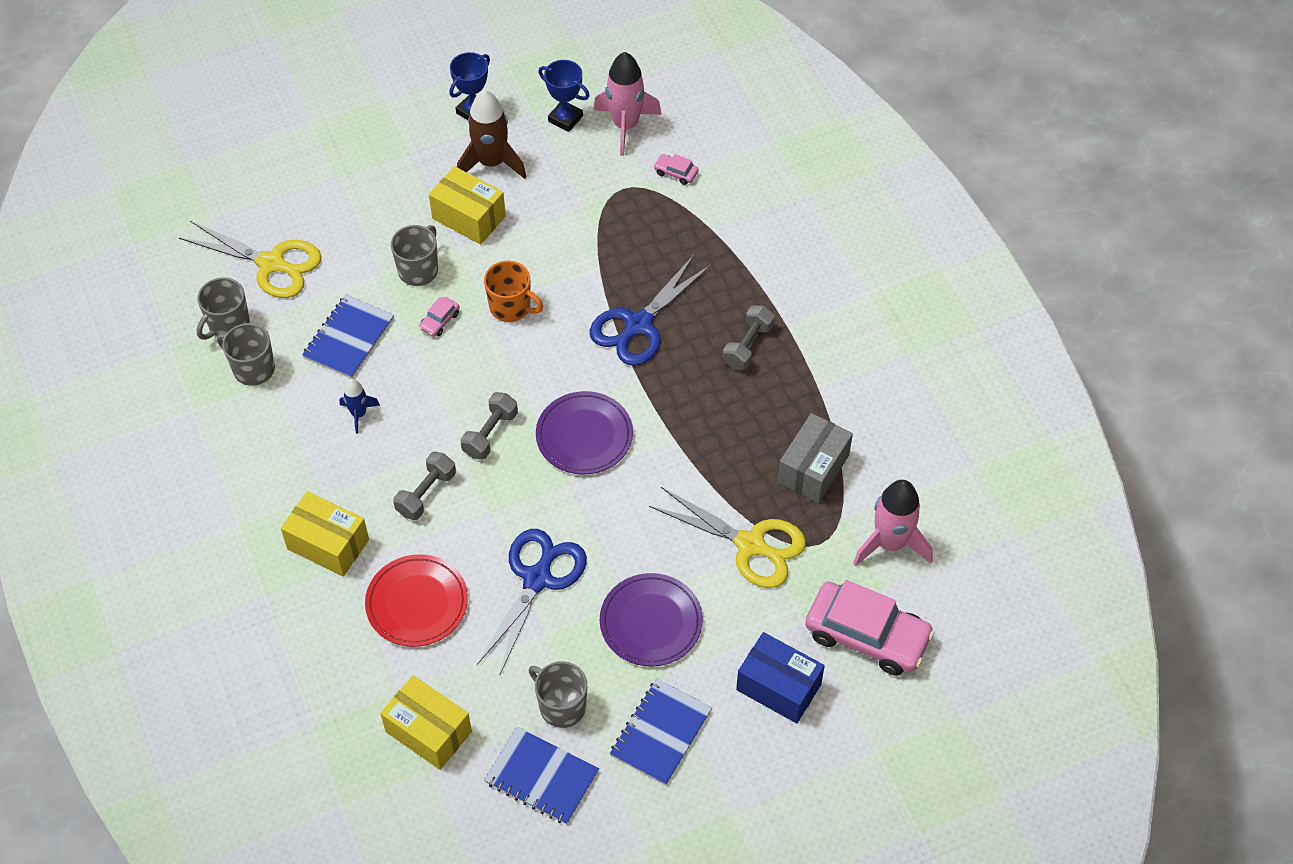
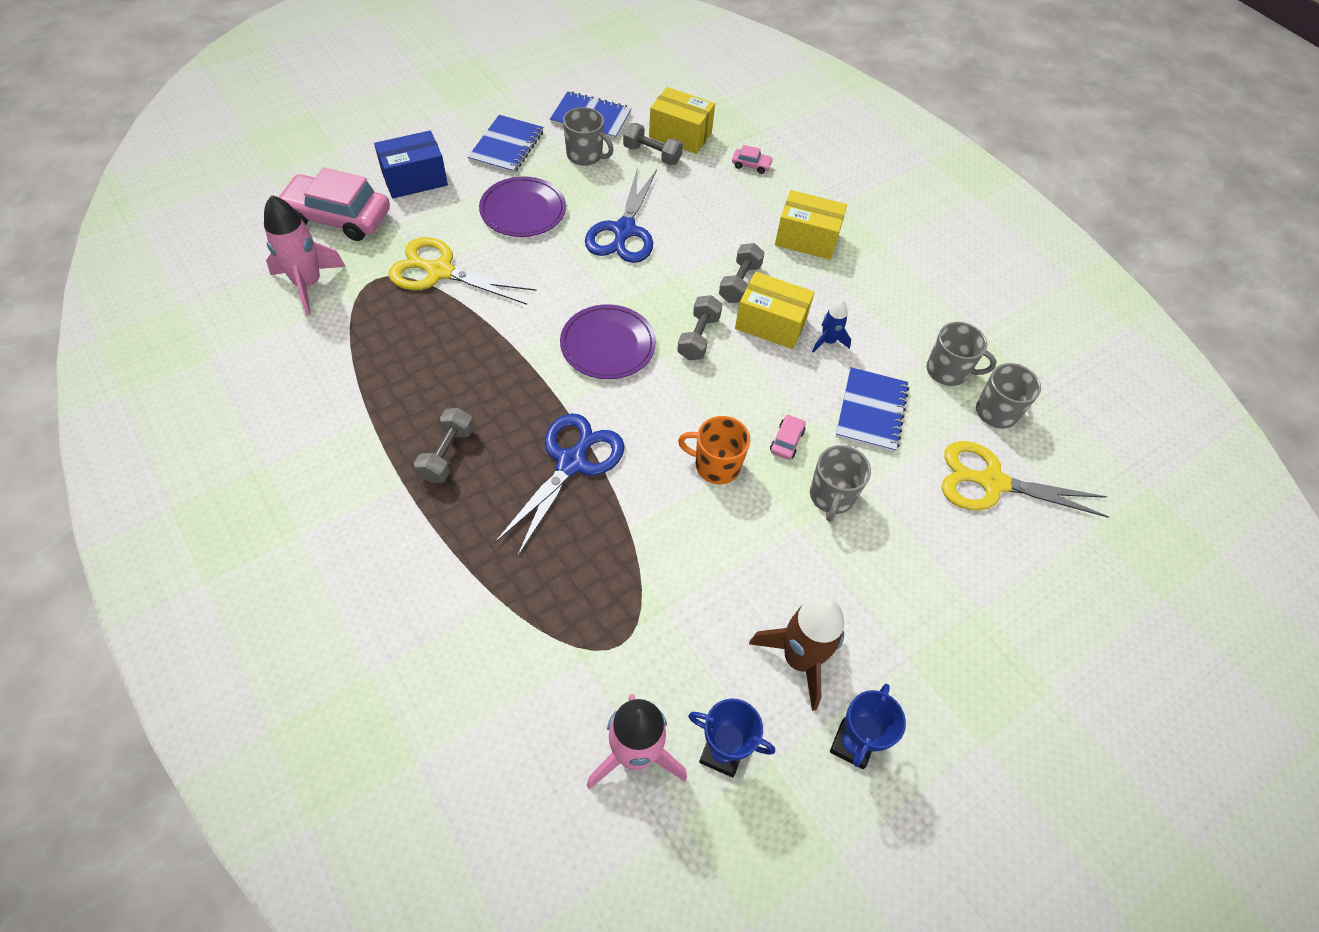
camera: 165 degrees right, 0 degrees up
(417, 603) = (717, 207): red plate -> none
(469, 217) = (800, 572): yellow box -> yellow box (770, 324)
(475, 699) = (652, 155): none -> grey dumbbell
(676, 173) = (553, 681): pink car -> pink car (751, 165)
(778, 687) = (415, 179): blue box -> blue box turned 45 degrees counterclockwise
(813, 469) = (378, 339): grey box -> none

